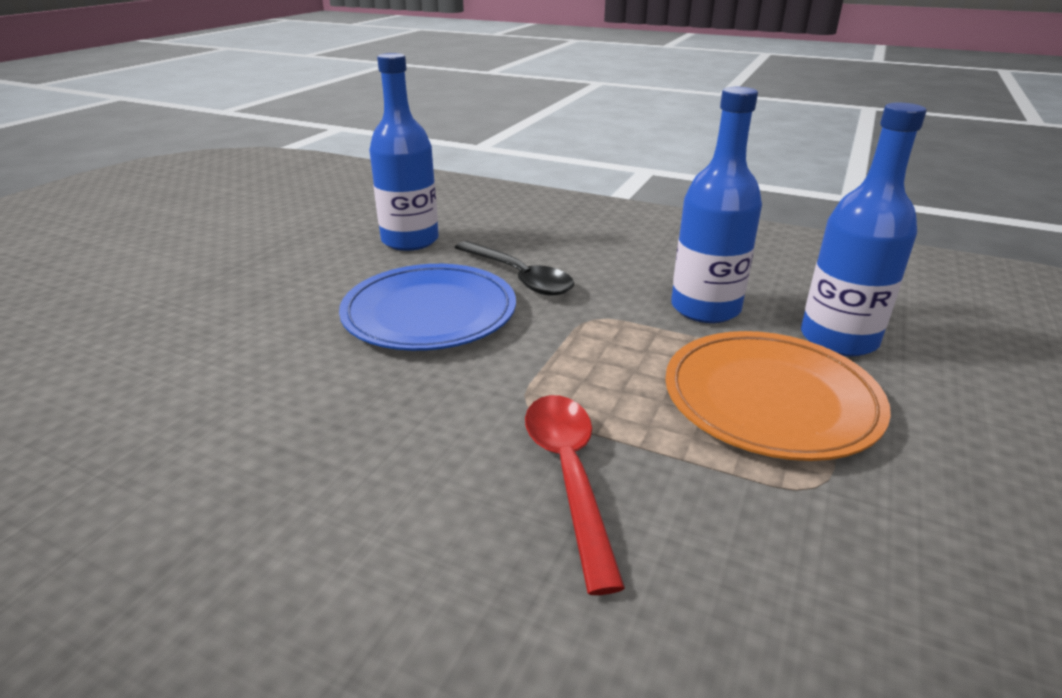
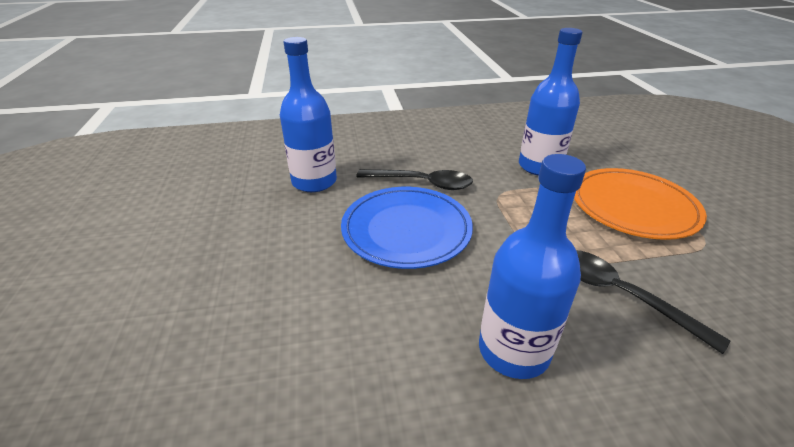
camera: 35 degrees left, 5 degrees up
(569, 475) = (620, 295): red spoon -> black spoon
(838, 339) = (612, 162): blue bottle -> blue bottle (513, 350)

